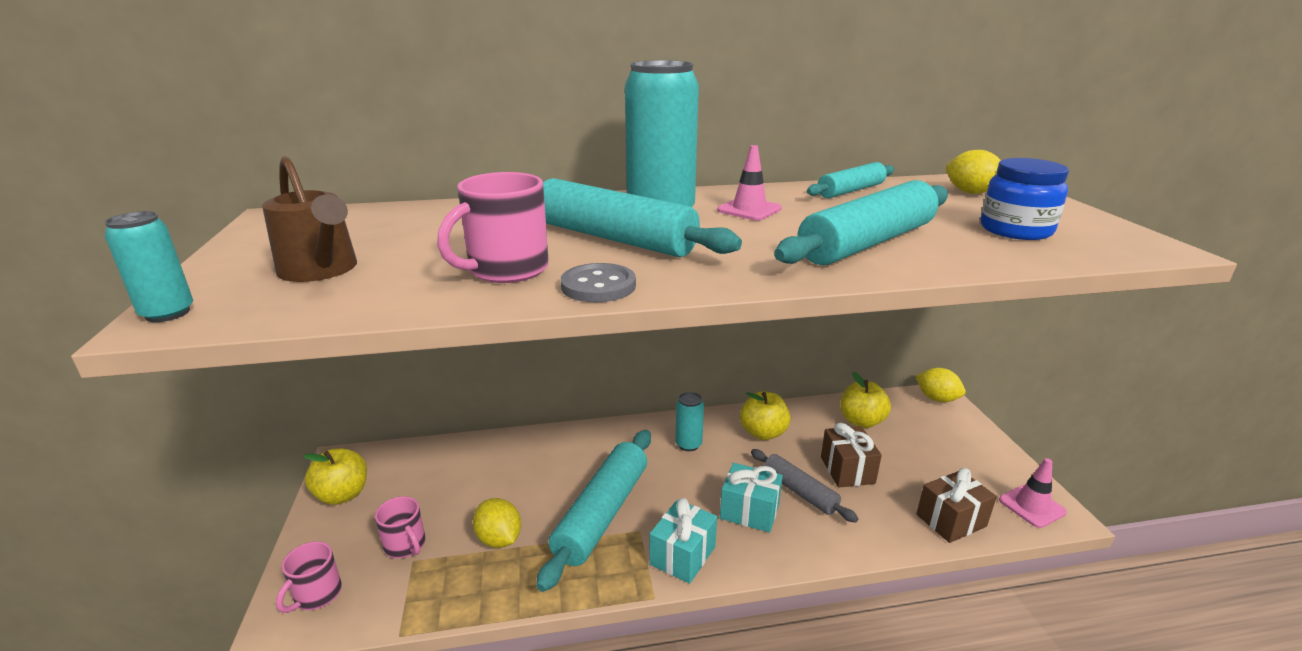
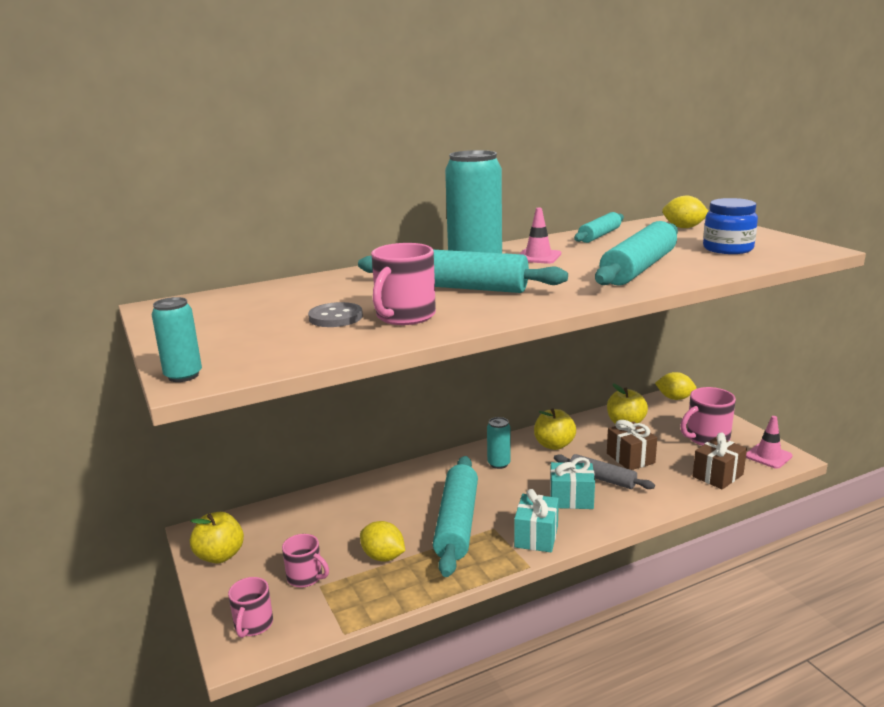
camera: 15 degrees left, 5 degrees down
(321, 270) = (260, 335): brown watering can -> none
(598, 286) = (482, 317): grey button -> grey button (335, 317)
(956, 462) = (706, 438): none -> pink mug

